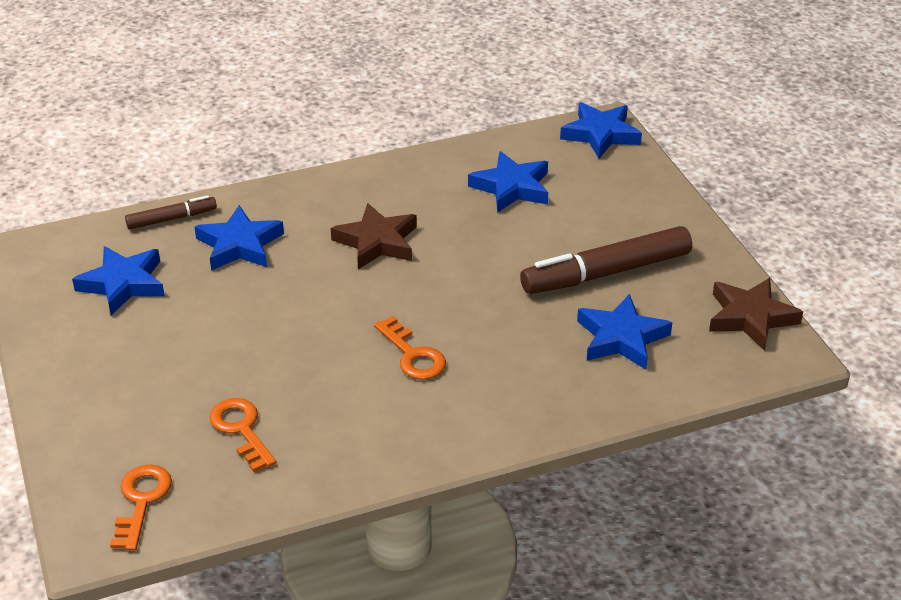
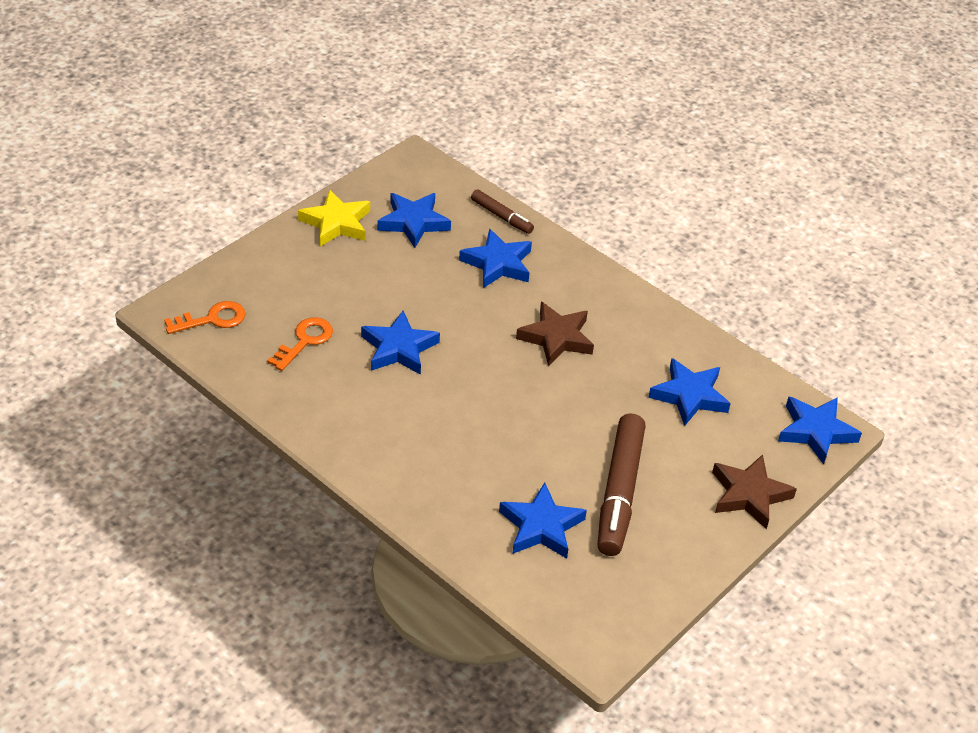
camera: 60 degrees right, 5 degrees up
(69, 344) = (336, 223): none -> yellow star
(309, 357) = (399, 348): none -> blue star
(413, 355) = (438, 405): orange key -> none
(606, 272) = (619, 492): brown marker -> brown marker turned 120 degrees counterclockwise
(750, 317) = (627, 609): brown star -> brown star (749, 495)

